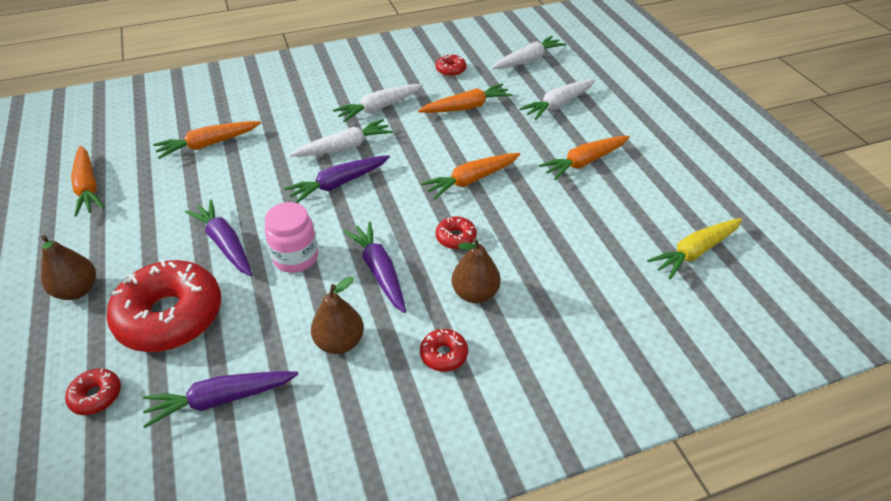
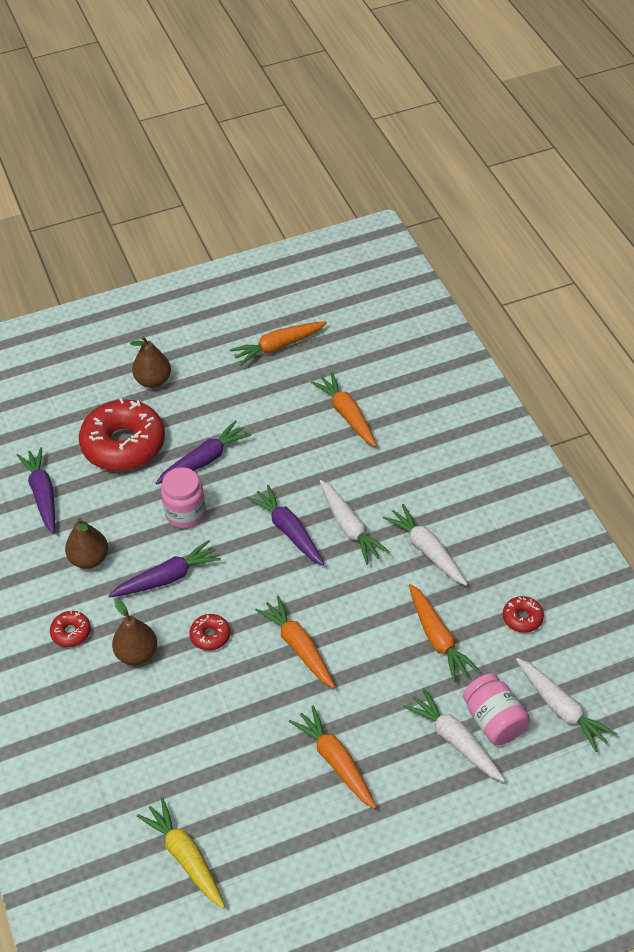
camera: 90 degrees right, 5 degrees up
(96, 396) = (53, 423): red donut -> none
(539, 87) = (494, 720): none -> pink jar

